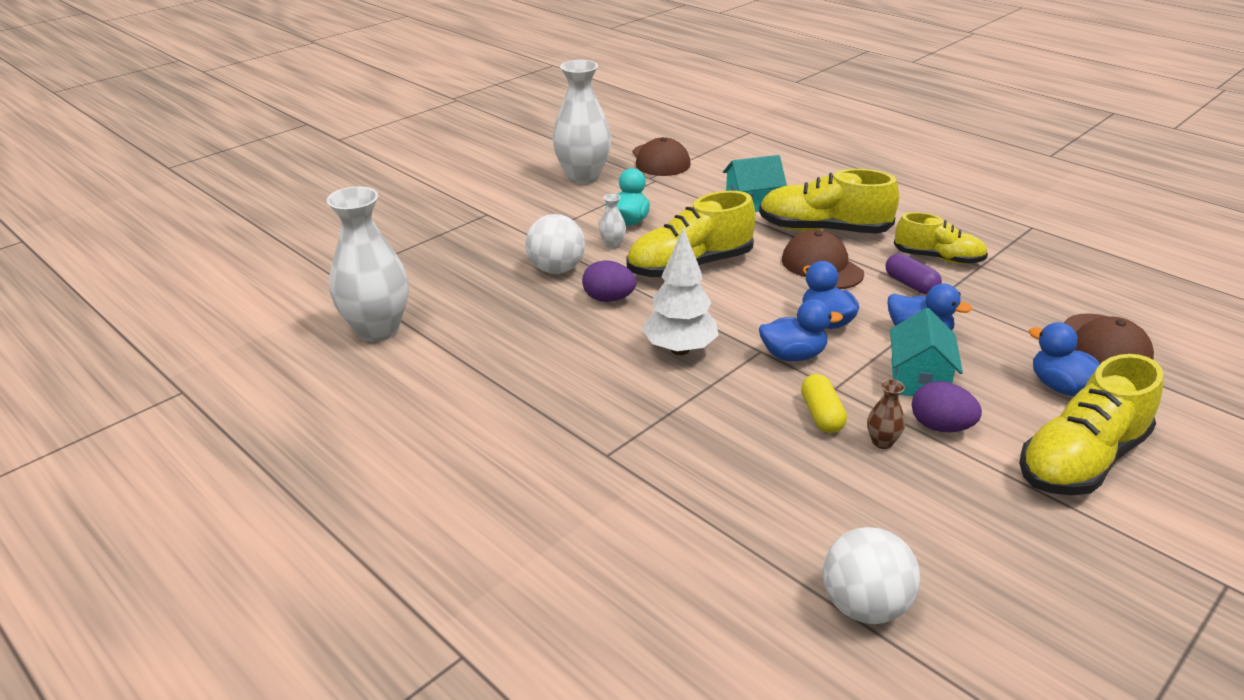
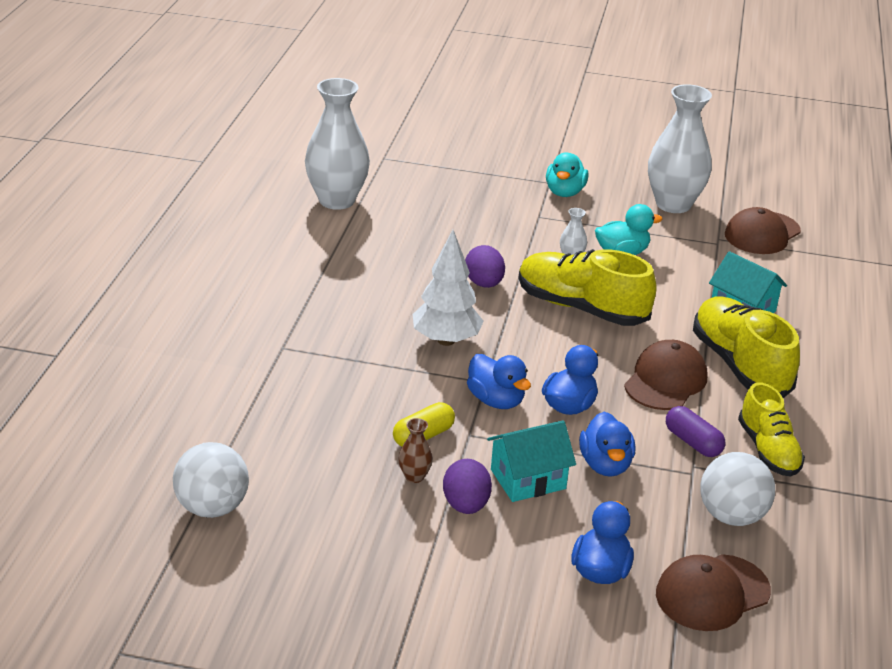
camera: 55 degrees right, 0 degrees up
(511, 213) = (564, 192): none -> turquoise duck
(556, 269) = (500, 245): white ball -> white ball (731, 516)
(911, 285) = (692, 442): purple capsule -> purple capsule turned 60 degrees counterclockwise
(1081, 460) = (489, 598): yellow shoe -> none

